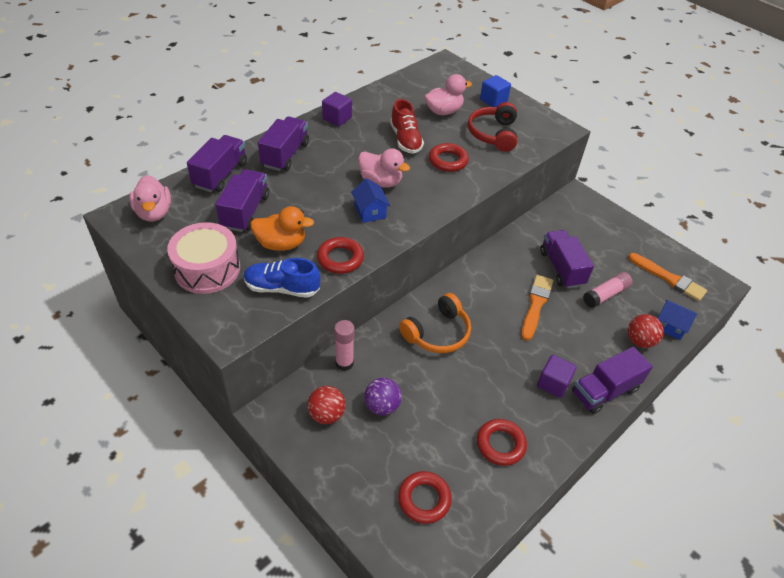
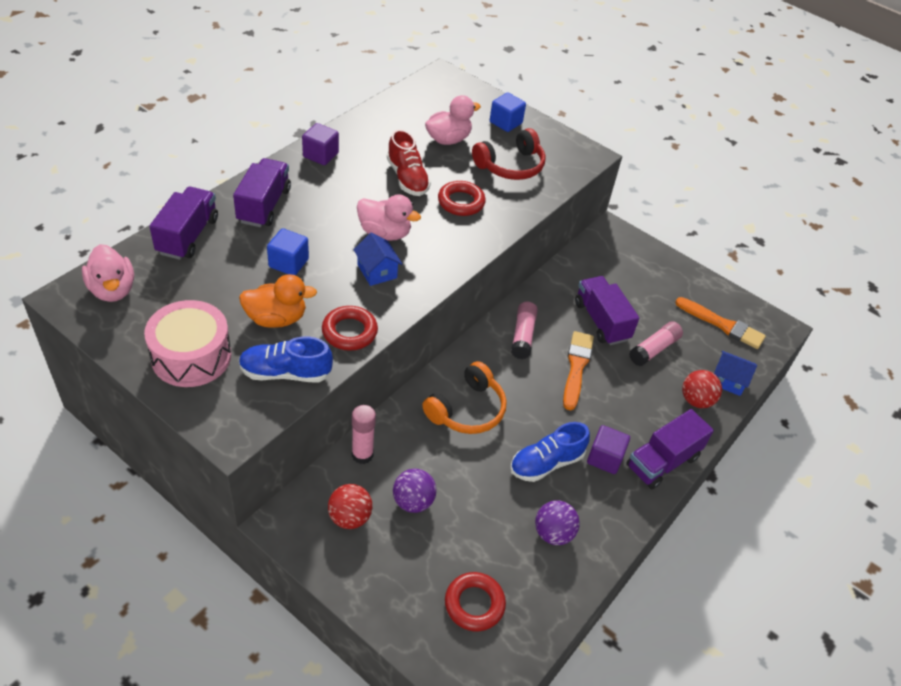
camera: 10 degrees left, 0 degrees up
(245, 211) = (226, 281): purple truck -> none
(298, 200) = (288, 263): none -> blue cube
(492, 275) = (523, 336): none -> pink glue stick
(493, 134) = (510, 166): red headphones -> red headphones turned 120 degrees counterclockwise
(500, 444) = (553, 533): red ring -> purple ball
(501, 383) = (546, 463): none -> blue shoe

